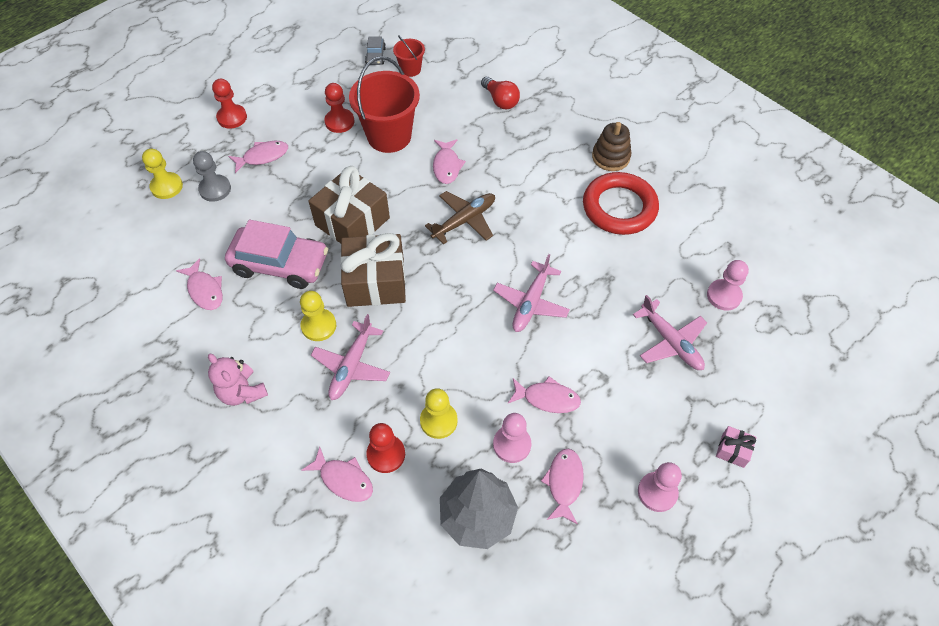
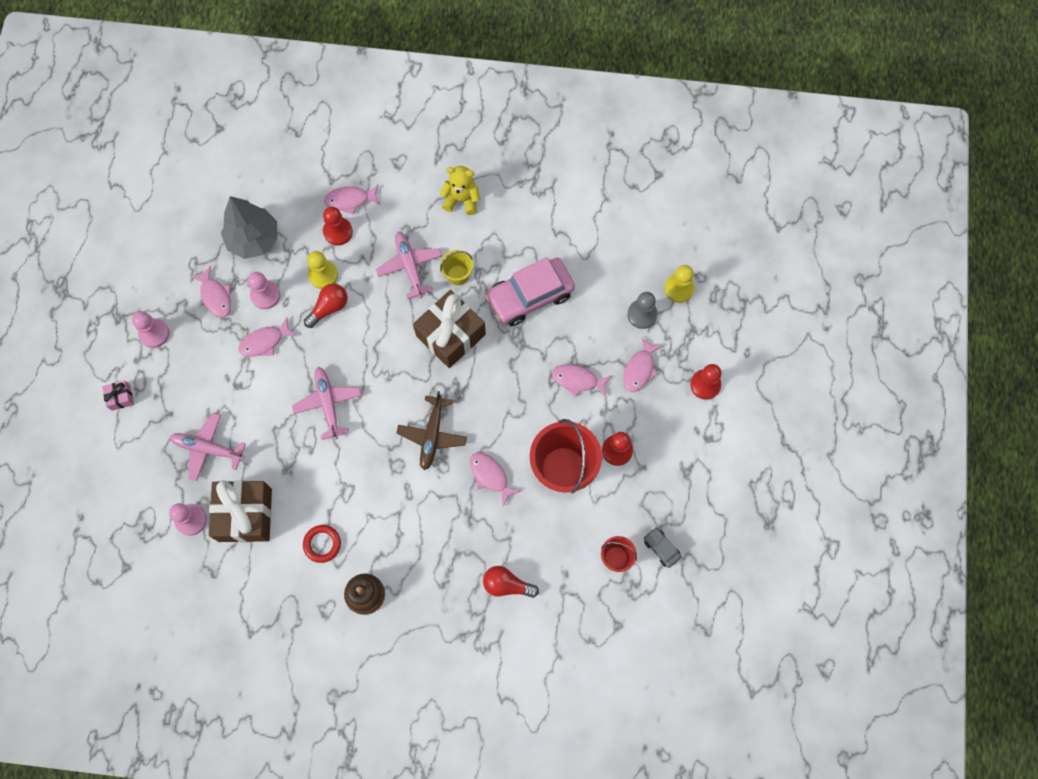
camera: 140 degrees right, 15 degrees up
(205, 290) = (559, 239): pink fish -> pink fish (578, 380)
(242, 392) = (461, 199): pink teddy bear -> yellow teddy bear
(319, 326) = (458, 275): yellow pawn -> yellow bucket
(352, 221) = (514, 368): brown gift -> brown gift (245, 515)
(460, 385) = (329, 308): none -> red light bulb
(619, 207) = (322, 544): red ring -> red ring, size x0.51

